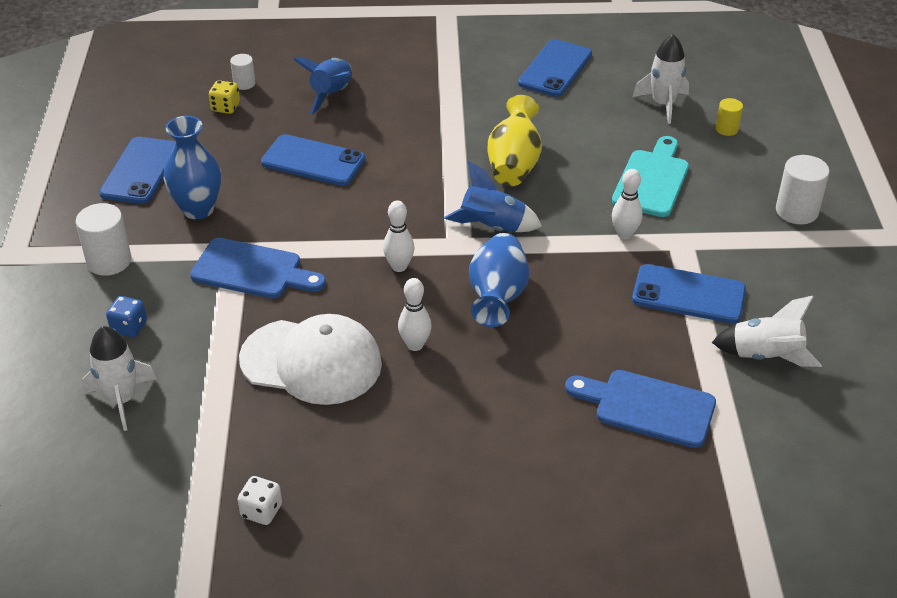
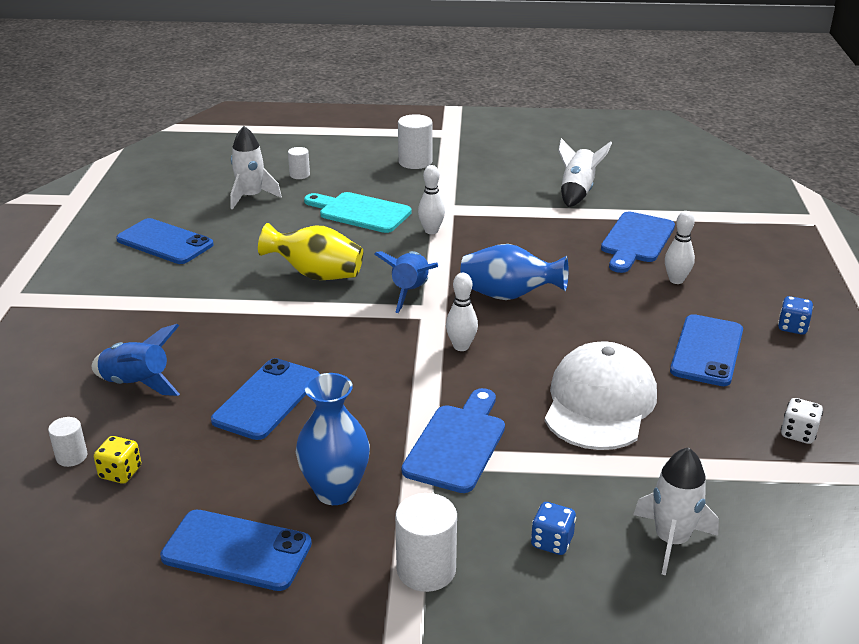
camera: 85 degrees left, 10 degrees down
(415, 345) = (573, 341): white bowling pin -> white bowling pin (676, 280)
(464, 539) = (792, 327): none -> blue dice
(688, 294) = (509, 212): blue phone -> blue phone (707, 350)
(726, 129) = (299, 175): yellow cylinder -> white cylinder

